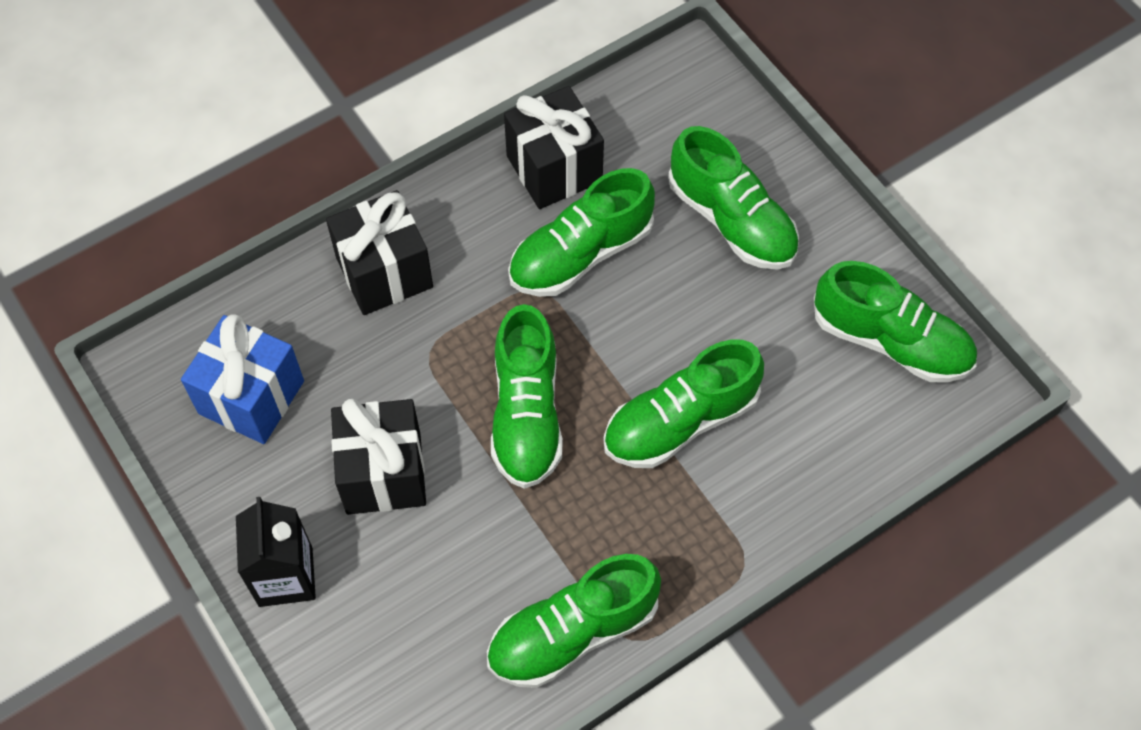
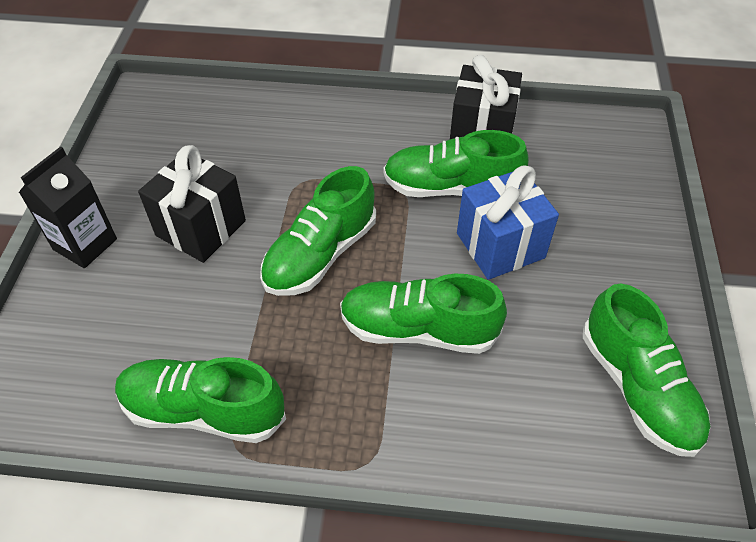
camera: 40 degrees right, 10 degrees down
(251, 397) = (179, 142): blue gift -> blue gift (500, 245)
(384, 272) = (320, 127): black gift -> none
(731, 220) = (578, 231): green shoe -> none

